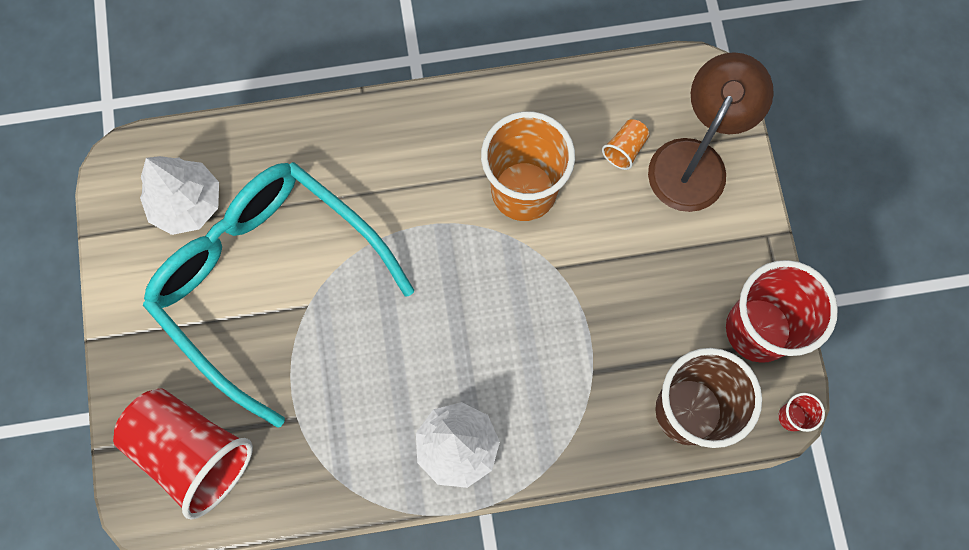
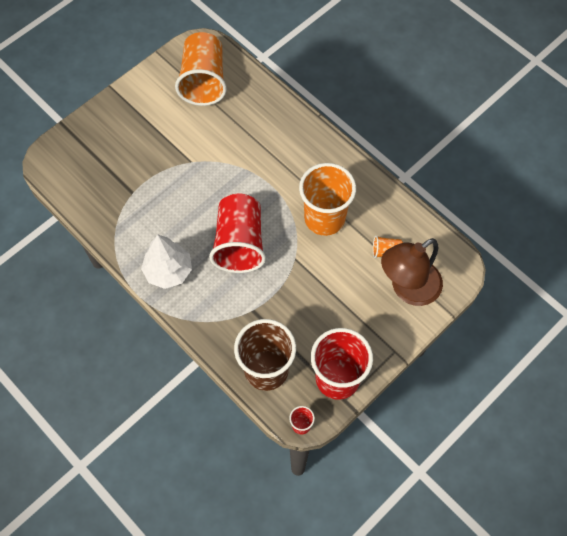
camera: 55 degrees right, 10 degrees down
(187, 203) = (204, 81): white tree -> orange cup
(192, 452) = (86, 160): red cup -> red cup (239, 243)
(268, 282) = (191, 138): turquoise glasses -> none
(694, 160) = (408, 289): brown lamp -> brown lamp turned 150 degrees clockwise

